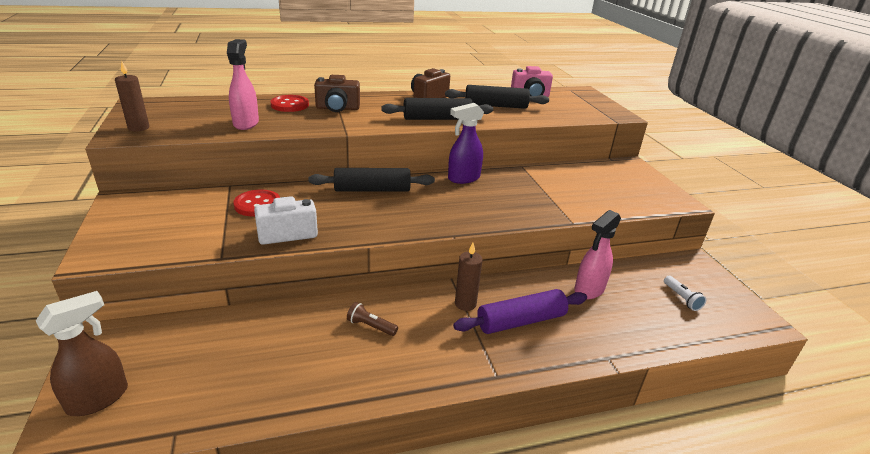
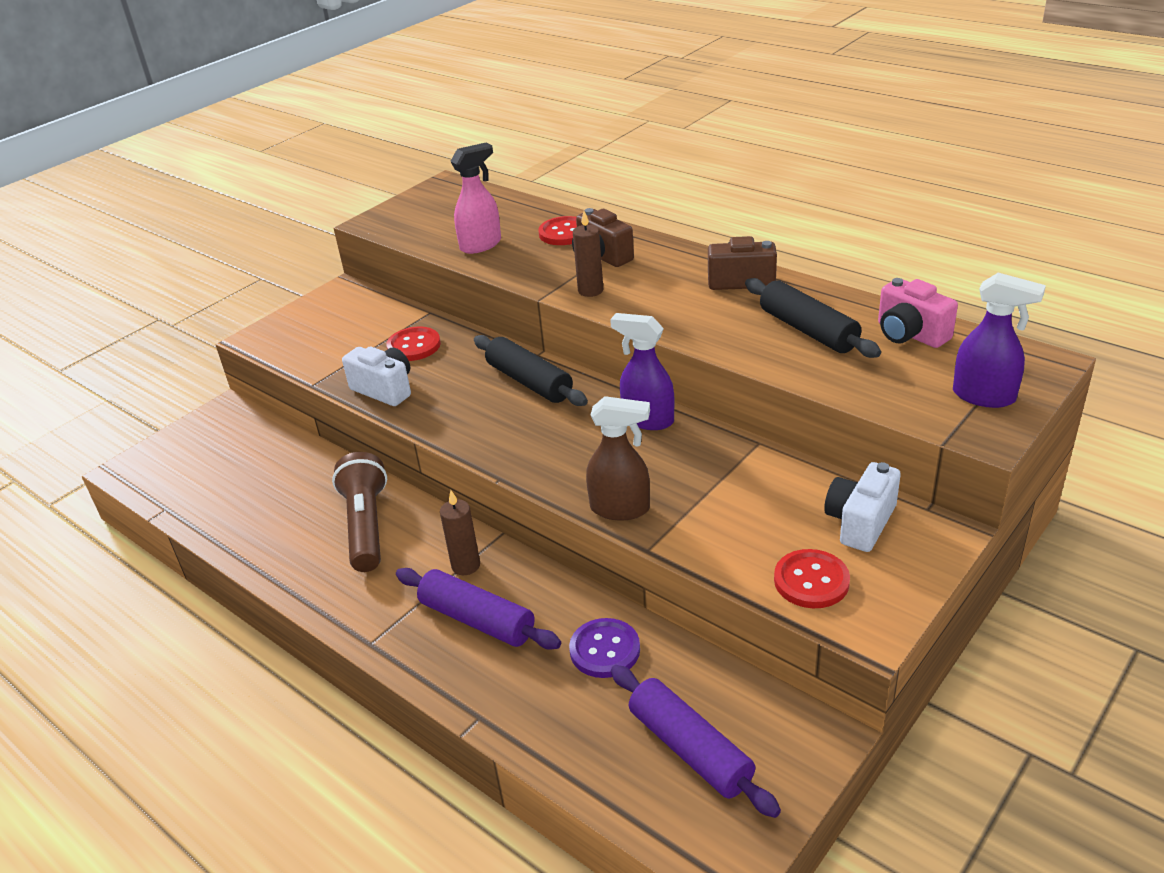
camera: 60 degrees right, 5 degrees up
(99, 398) = (171, 455): brown spray bottle -> brown spray bottle (620, 509)
(138, 128) = (397, 217): brown candle -> brown candle (590, 290)
(371, 326) = (366, 526): brown flashlight -> brown flashlight, size x2.17
(437, 119) = (680, 319): black rolling pin -> none
(589, 290) = (605, 650): pink spray bottle -> purple button
(593, 105) = (984, 396): none -> purple spray bottle
(607, 173) = (860, 522): none -> white camera
(637, 199) = (811, 581): none -> red button
(681, 298) = (690, 749): white flashlight -> purple rolling pin

